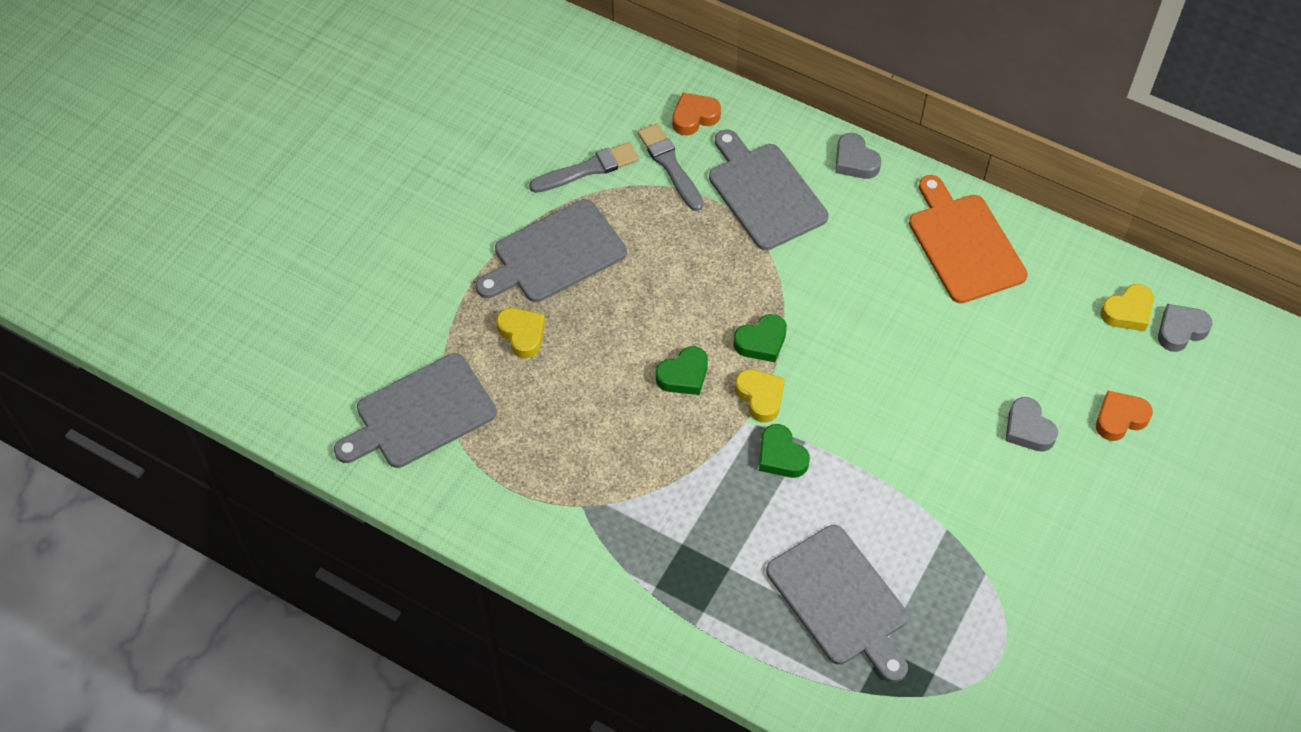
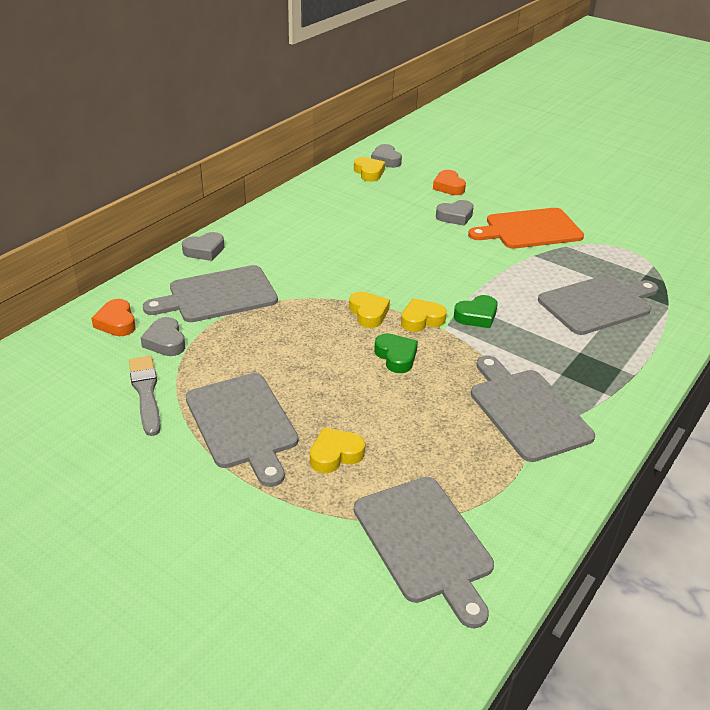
camera: 85 degrees left, 20 degrees down
(611, 504) = (526, 411): none -> grey cutting board
(670, 165) = (165, 342): grey brush -> grey heart
(761, 342) = (368, 313): green heart -> yellow heart
(964, 244) = (299, 218): orange cutting board -> orange cutting board (530, 229)

